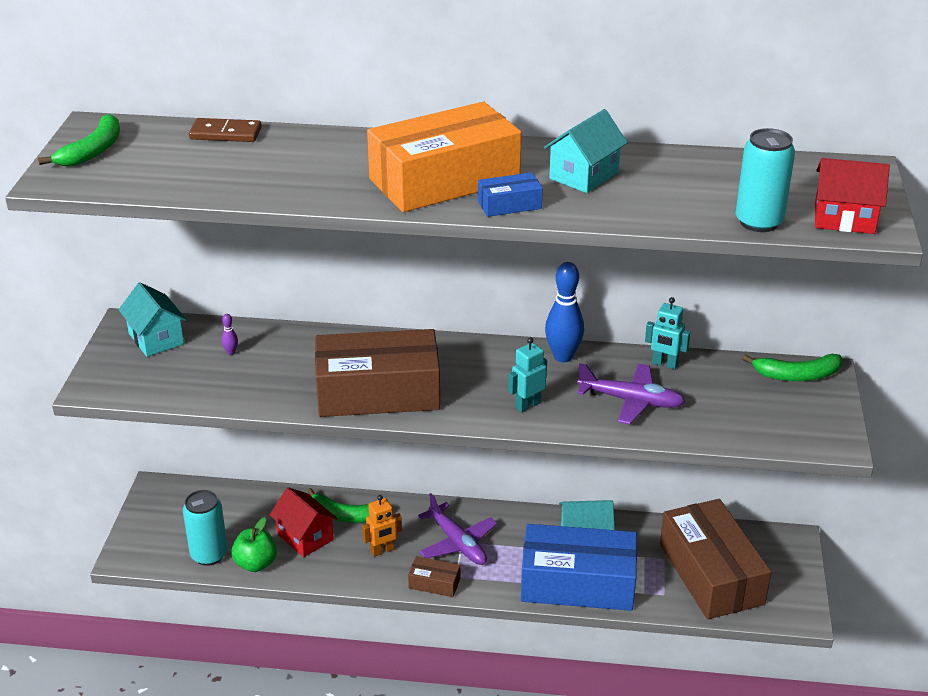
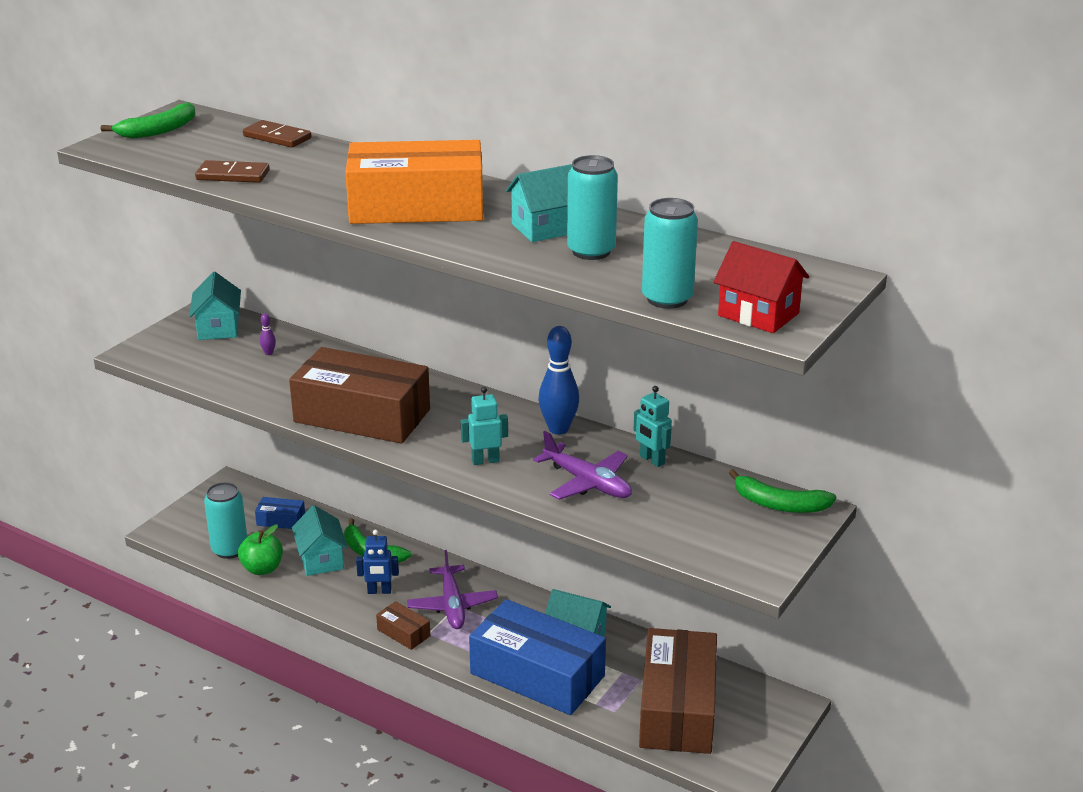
camera: 25 degrees right, 5 degrees down
(228, 185) = (233, 175): none -> brown domino
(305, 537) = (321, 559): red house -> turquoise house
(382, 551) = (379, 591): orange robot -> blue robot
(509, 205) = (449, 237): blue box -> blue box (281, 520)
(646, 190) = (591, 251): none -> turquoise can

